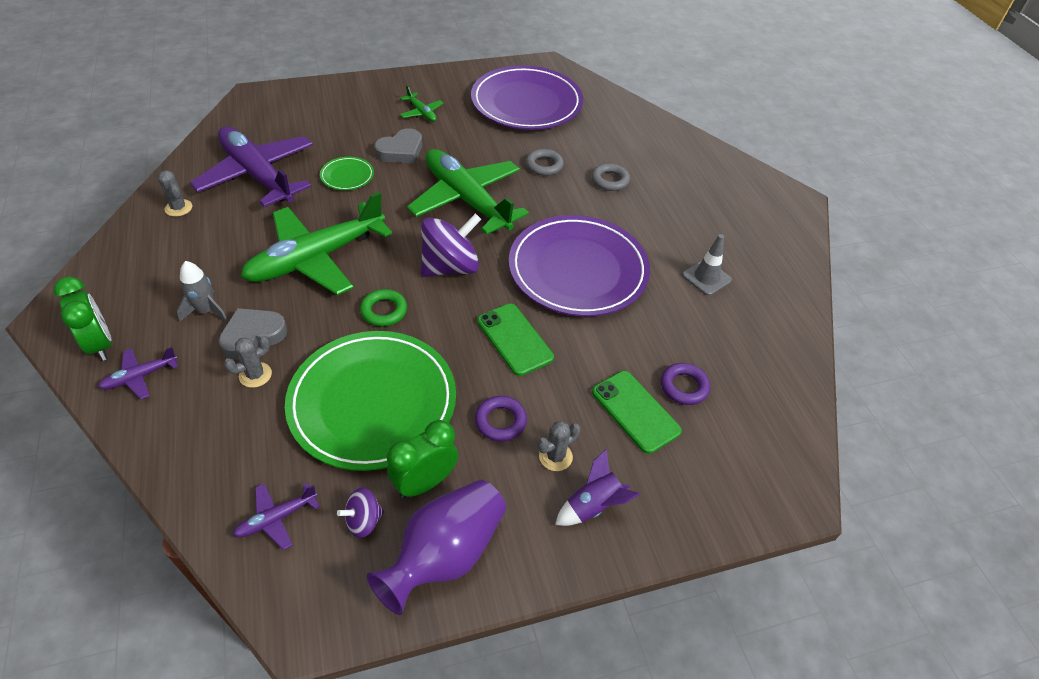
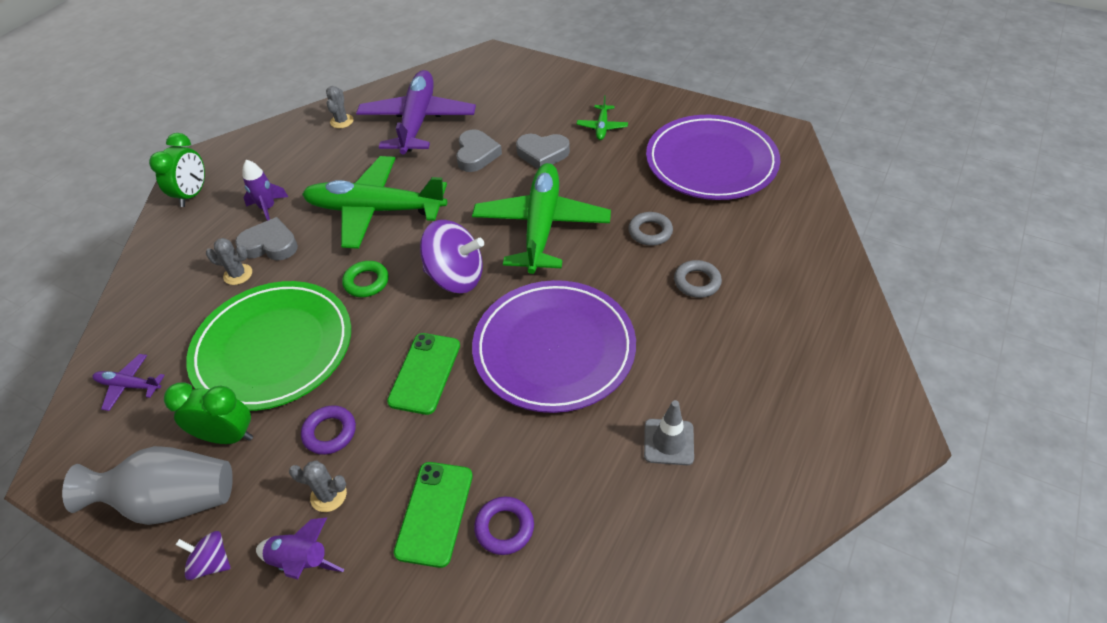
camera: 50 degrees right, 0 degrees up
(140, 376) = (185, 231): purple plane -> none
(206, 311) = (268, 208): grey rocket -> purple rocket
(347, 176) = (476, 154): green plate -> grey heart
(364, 521) = (164, 431): purple spinning top -> purple spinning top (211, 563)
(445, 555) = (172, 501): purple vase -> grey vase

